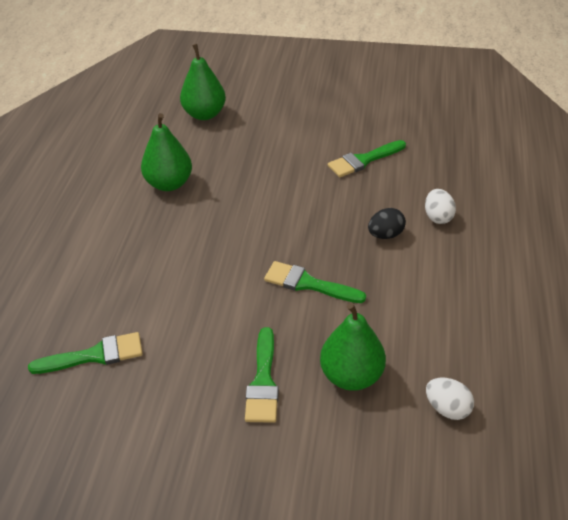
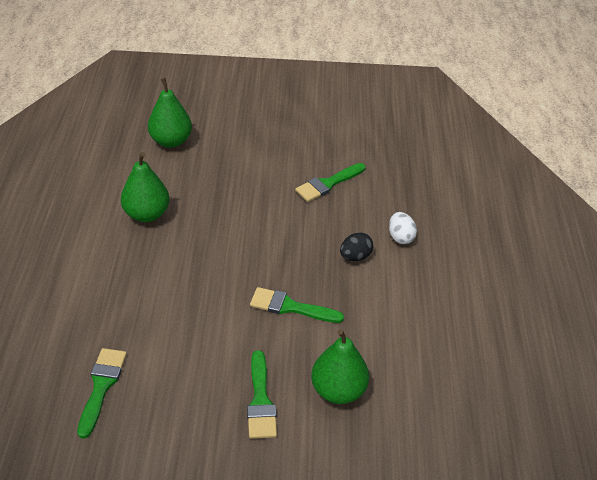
camera: 10 degrees left, 0 degrees up
(94, 355) = (101, 386): green brush -> green brush turned 60 degrees counterclockwise
(447, 408) = (423, 414): white egg -> none

